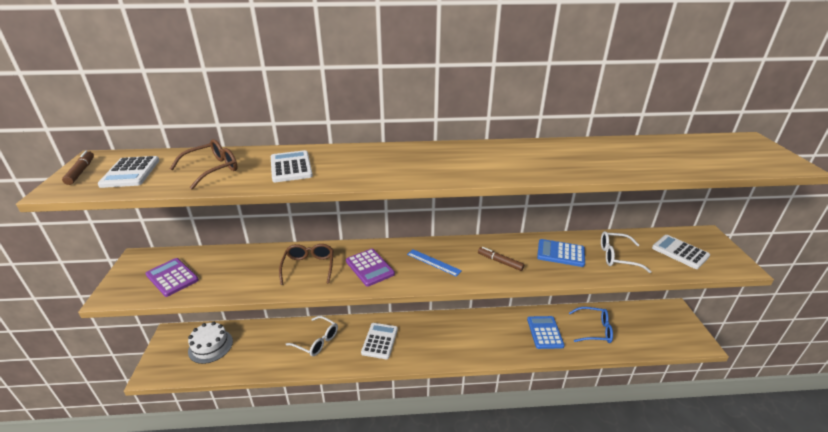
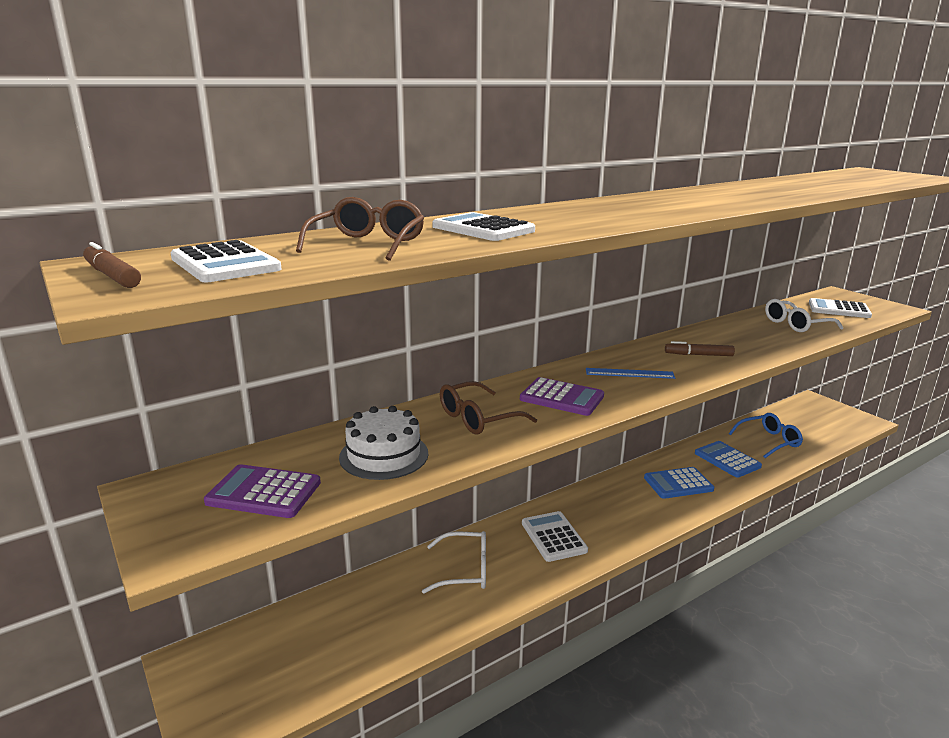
camera: 30 degrees left, 10 degrees down
(210, 346) = (289, 647): white cake -> white cake (384, 455)
(309, 267) = (477, 418): brown glasses -> brown glasses turned 90 degrees counterclockwise
(560, 253) = (744, 334): blue calculator -> blue calculator (678, 484)

